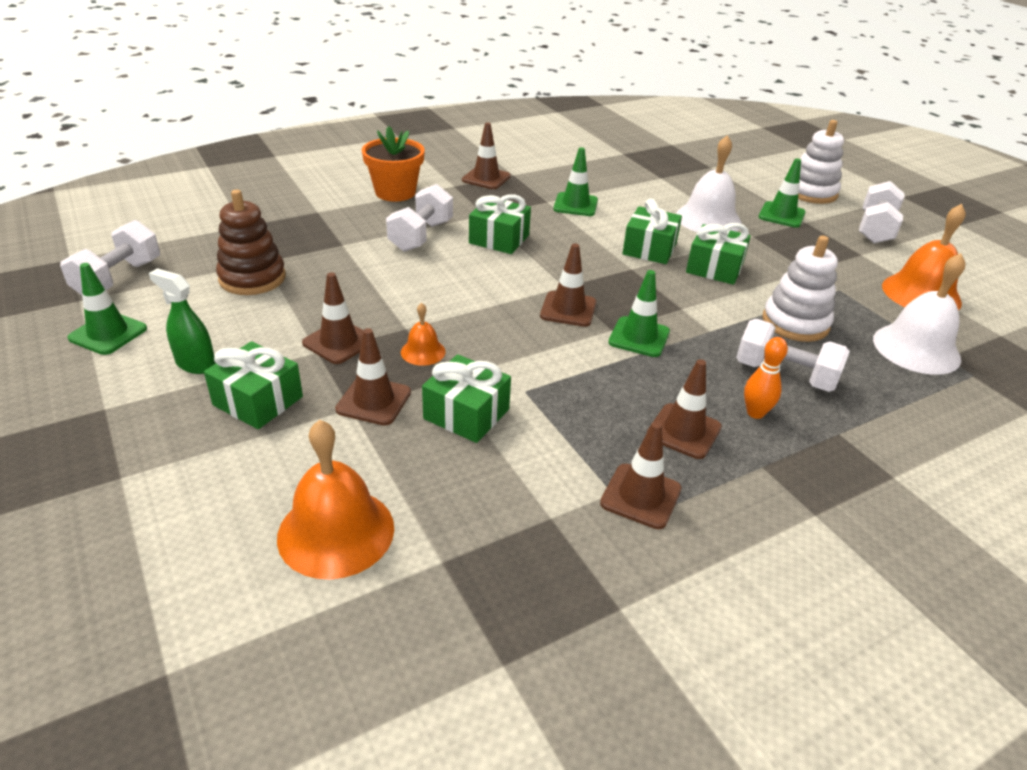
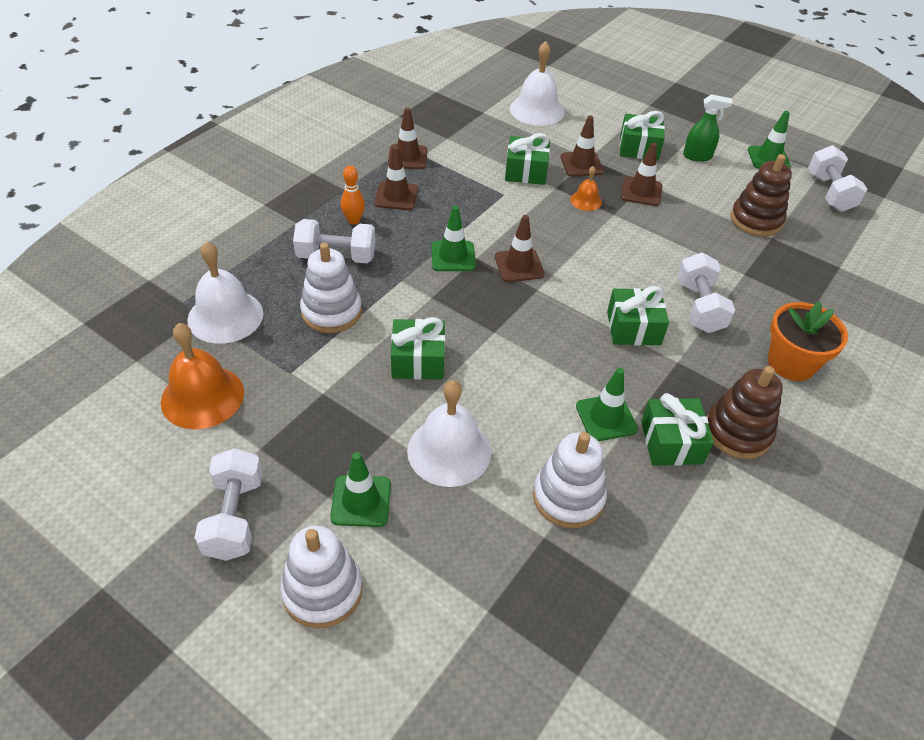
camera: 155 degrees right, 10 degrees up
(336, 532) = (537, 110): orange bell -> white bell
(486, 178) = (737, 432): brown traffic cone -> brown stacking toy
(634, 185) = (568, 497): none -> white stacking toy
(649, 249) = (491, 367): green gift -> green gift (671, 442)

